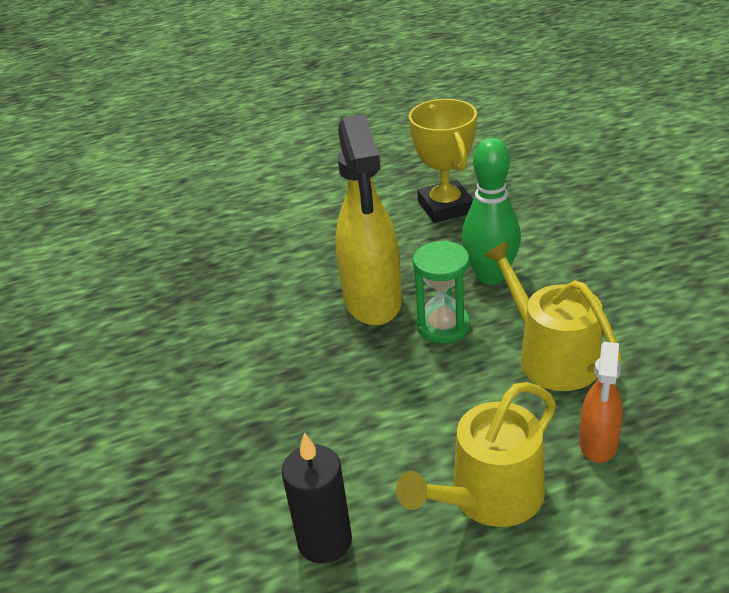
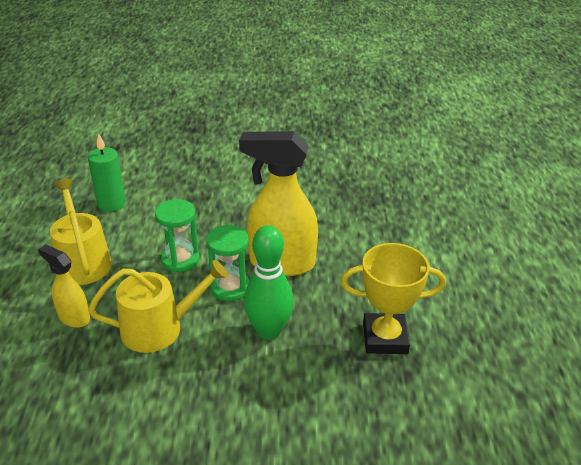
camera: 105 degrees right, 0 degrees up
(324, 541) = (111, 204): black candle -> green candle
(419, 390) = (180, 259): none -> green hourglass
(598, 443) = (74, 317): orange spray bottle -> yellow spray bottle

